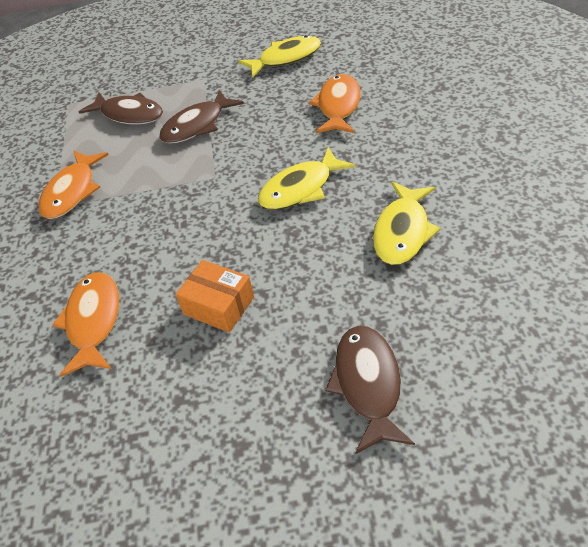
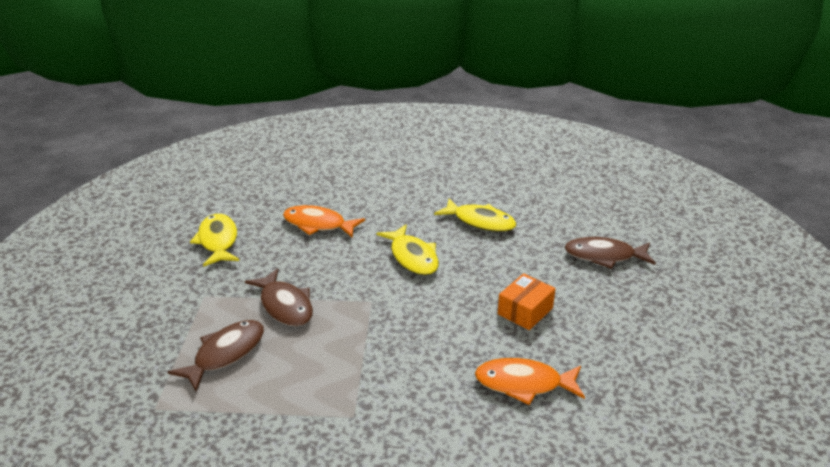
camera: 85 degrees left, 15 degrees down
(72, 192) = (337, 401): orange fish -> none

